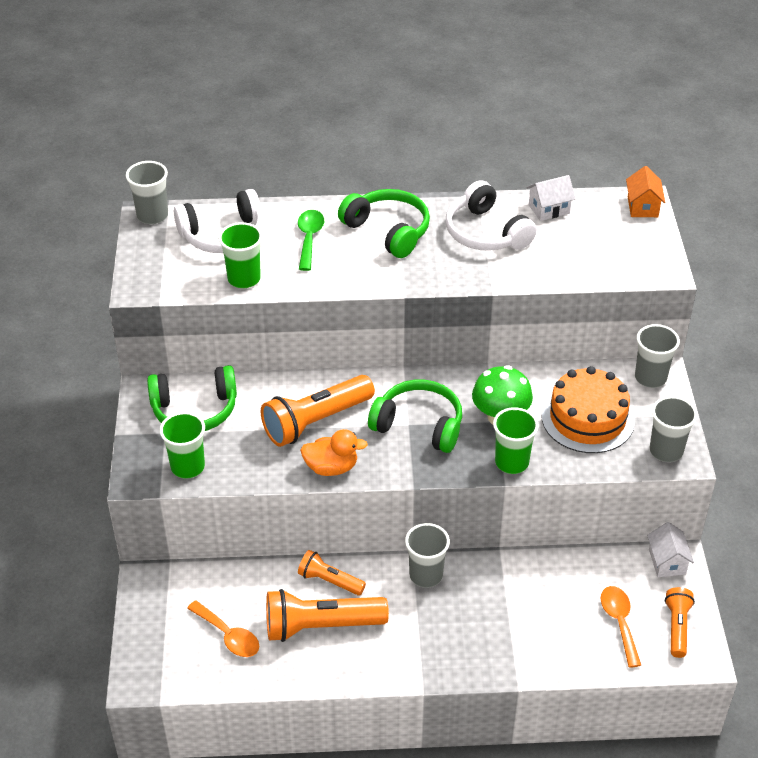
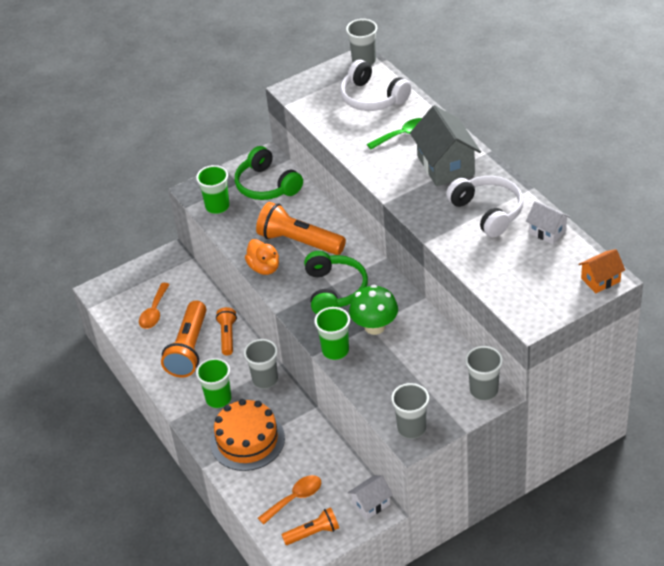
camera: 65 degrees right, 0 degrees up
(244, 279) = (338, 127): green cup -> green cup (218, 399)
(320, 626) = (189, 349): orange flashlight -> orange flashlight turned 135 degrees counterclockwise
(388, 231) = (445, 165): green headphones -> grey house
(485, 233) = (488, 212): white headphones -> white headphones turned 120 degrees clockwise
(587, 418) = (411, 372): orange cake -> orange cake (247, 440)

